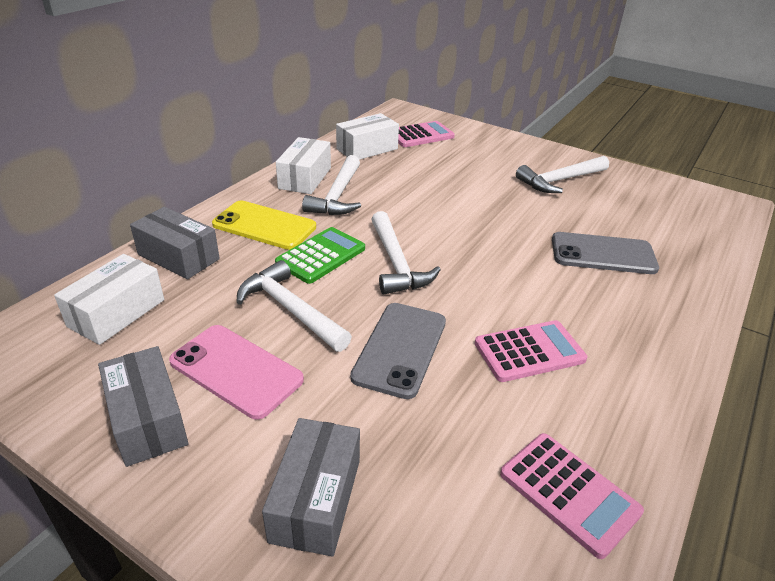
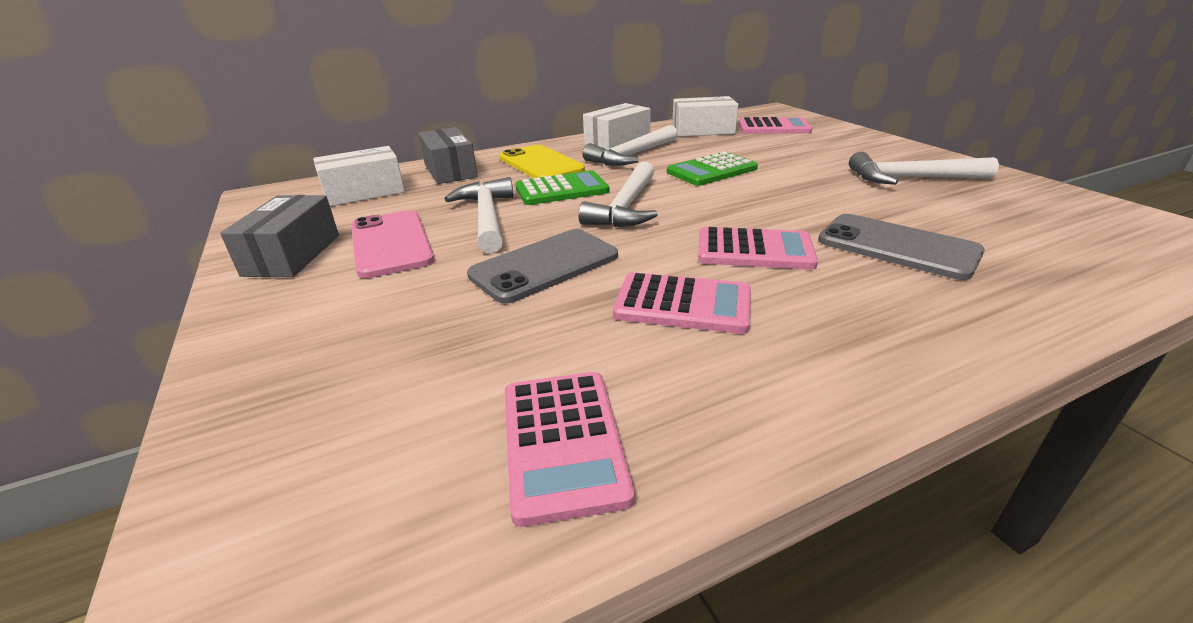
camera: 35 degrees right, 5 degrees down
(316, 499) = (322, 345): grey box -> none
(421, 201) = (712, 170): none -> green calculator
(527, 284) = (754, 250): none -> pink calculator

